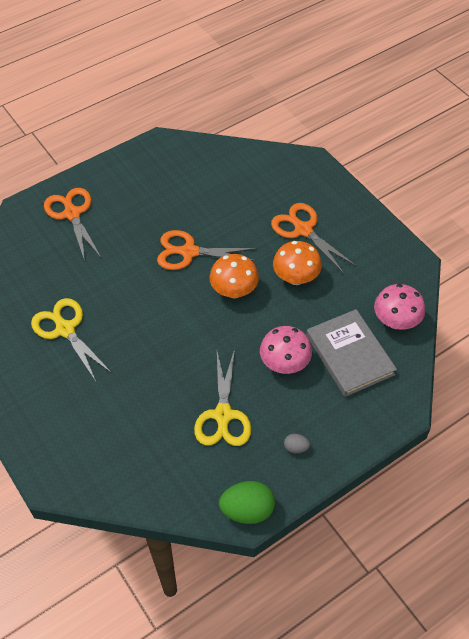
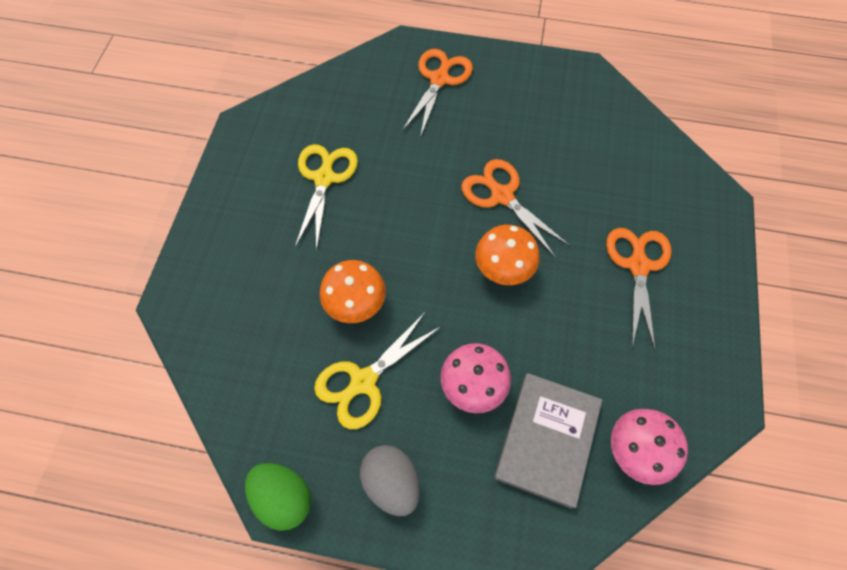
camera: 45 degrees right, 10 degrees up
(296, 277) = (577, 308): orange mushroom -> orange mushroom (356, 303)
(296, 447) = (391, 482): grey egg -> grey egg, size x2.04

